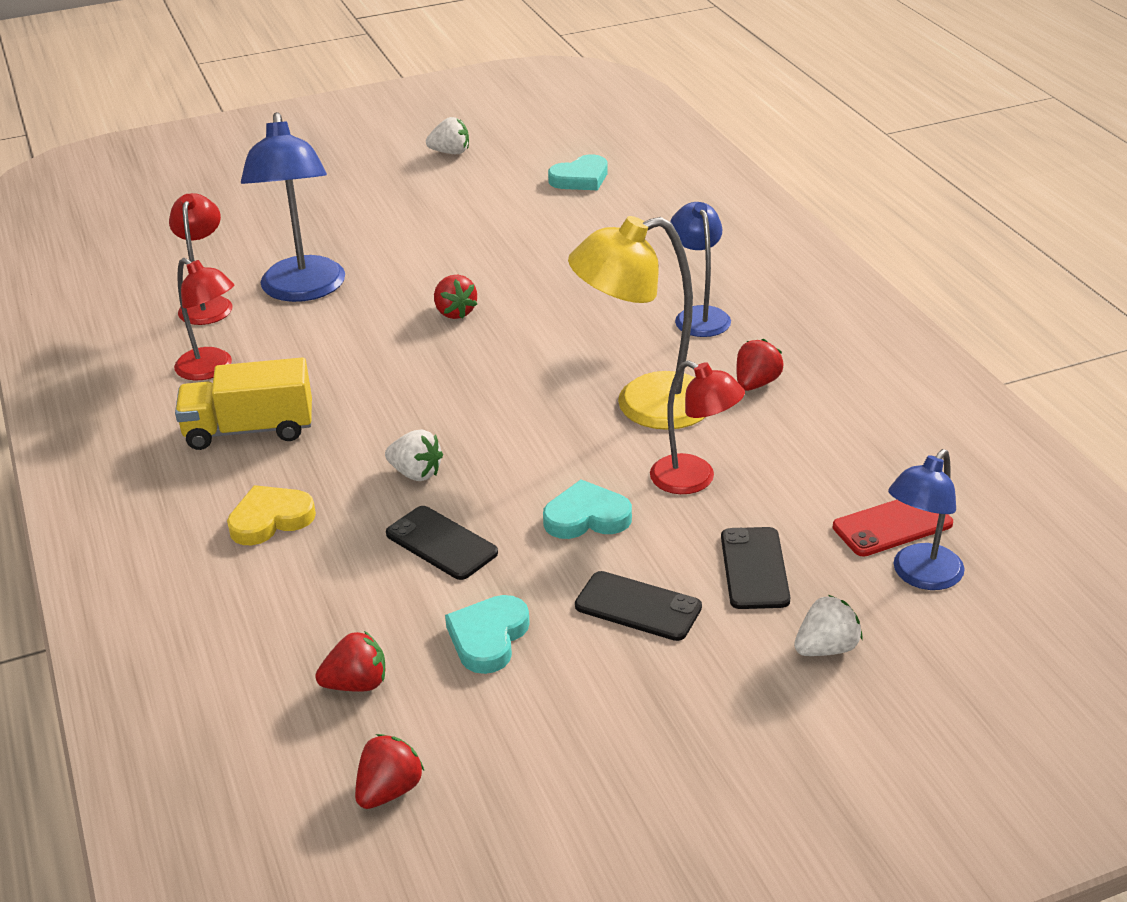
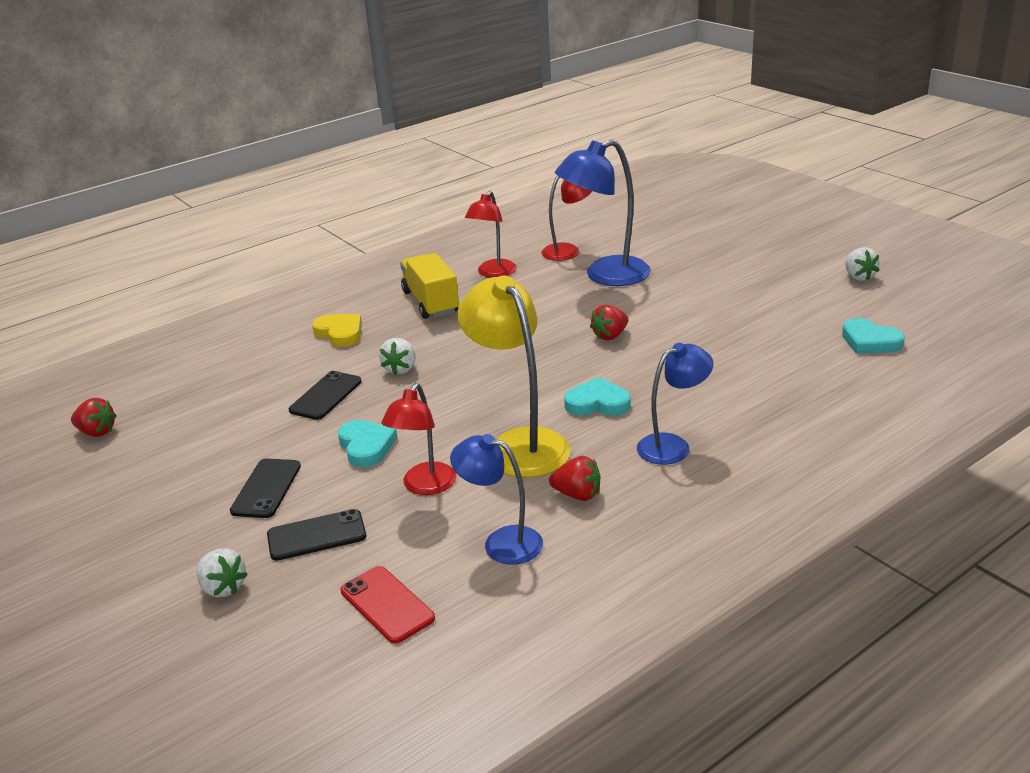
camera: 75 degrees right, 5 degrees down
(356, 684) = (187, 399): red strawberry -> none
(488, 637) = (231, 435): turquoise heart -> turquoise heart (597, 403)
(920, 576) = (318, 630): blue lamp -> blue lamp (501, 542)

